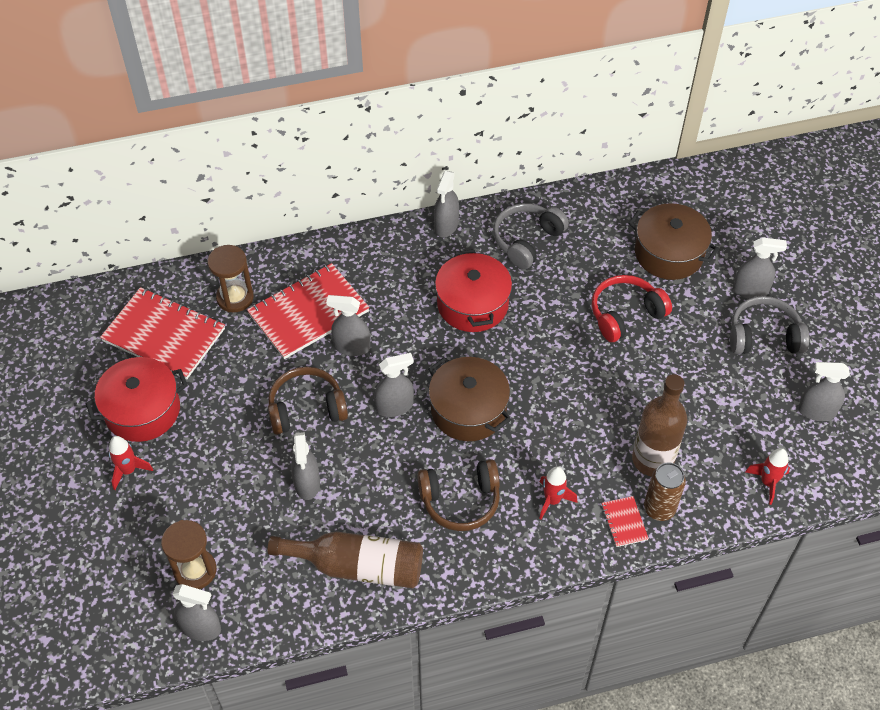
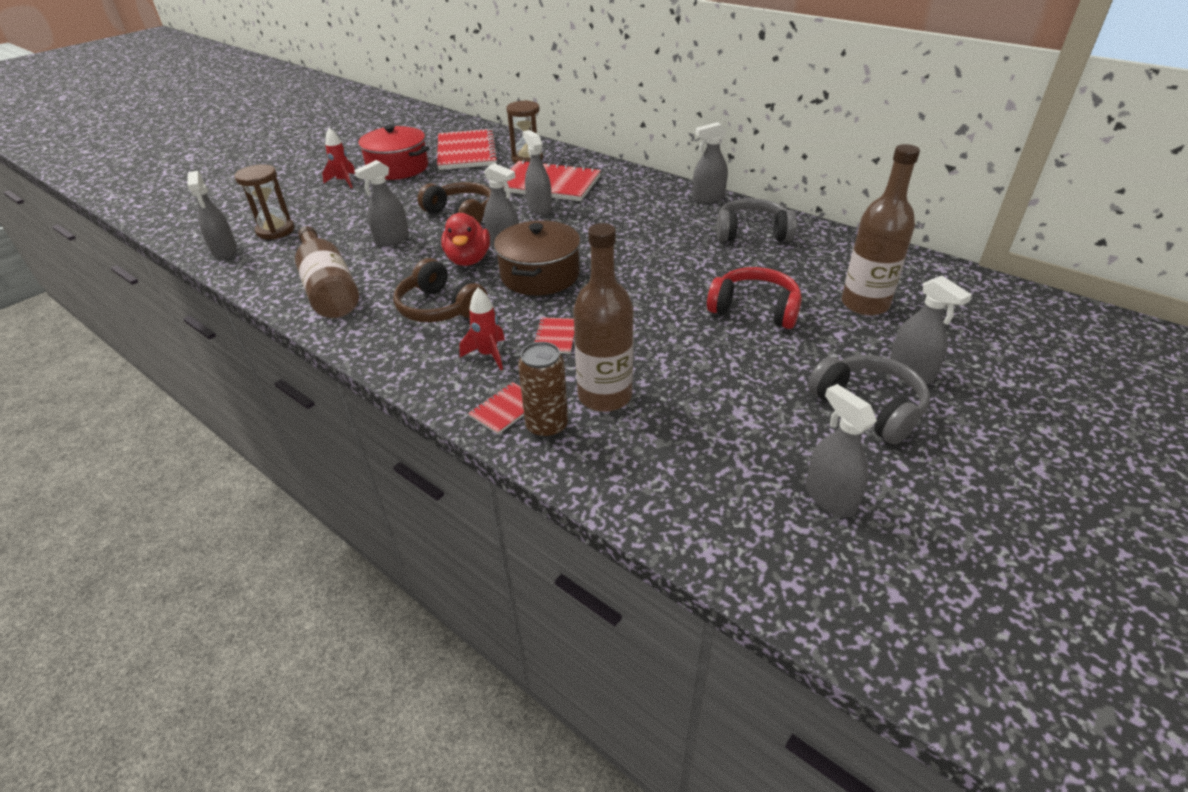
camera: 55 degrees right, 15 degrees down
(398, 445) = (468, 260): none -> red duck
(472, 304) = (650, 236): red pot -> none
(563, 448) = (555, 337): none -> red notebook
(669, 253) = (865, 304): brown pot -> brown bottle
(767, 482) = (673, 498): red rocket -> none

